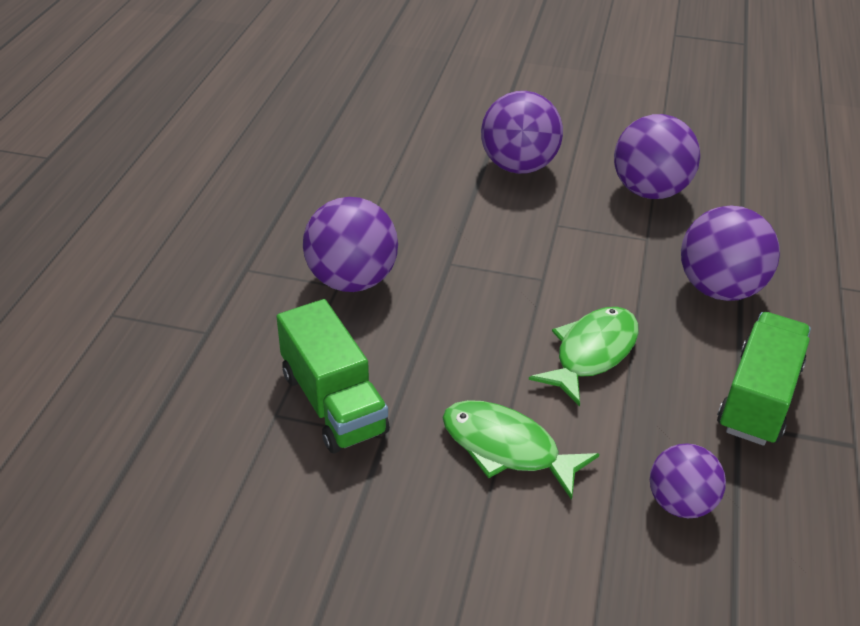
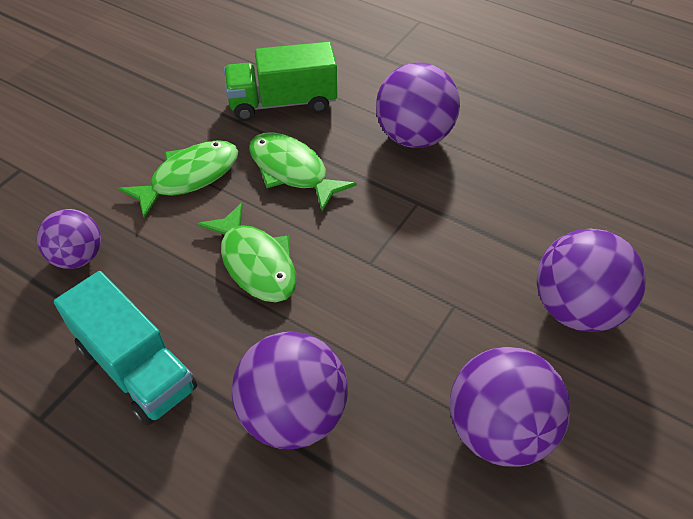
camera: 110 degrees right, 10 degrees up
(450, 361) = (292, 171): none -> green fish
(758, 398) = (136, 367): green truck -> turquoise truck

